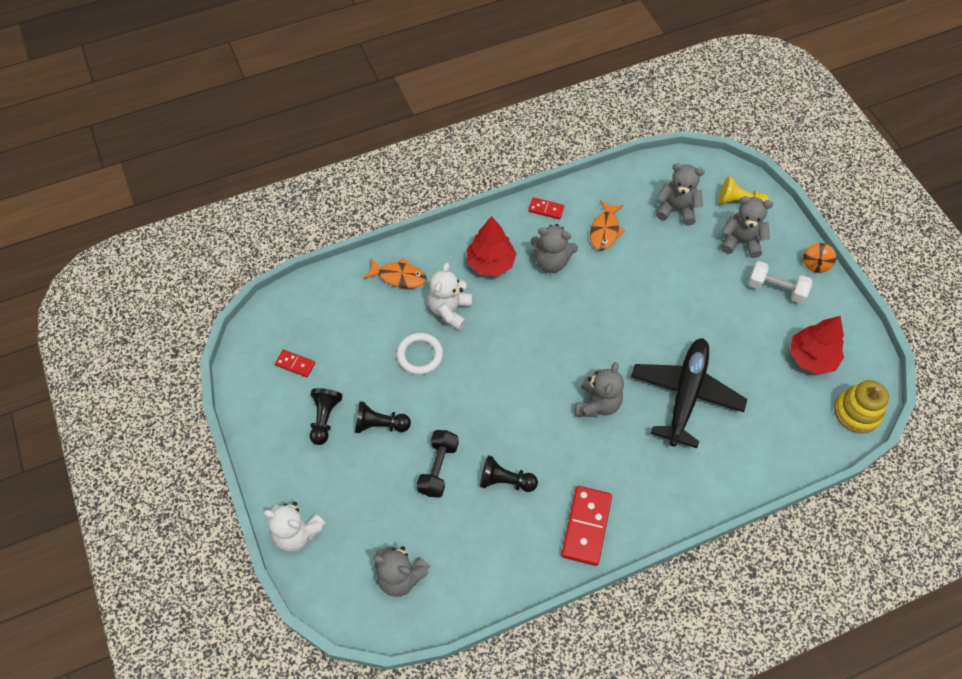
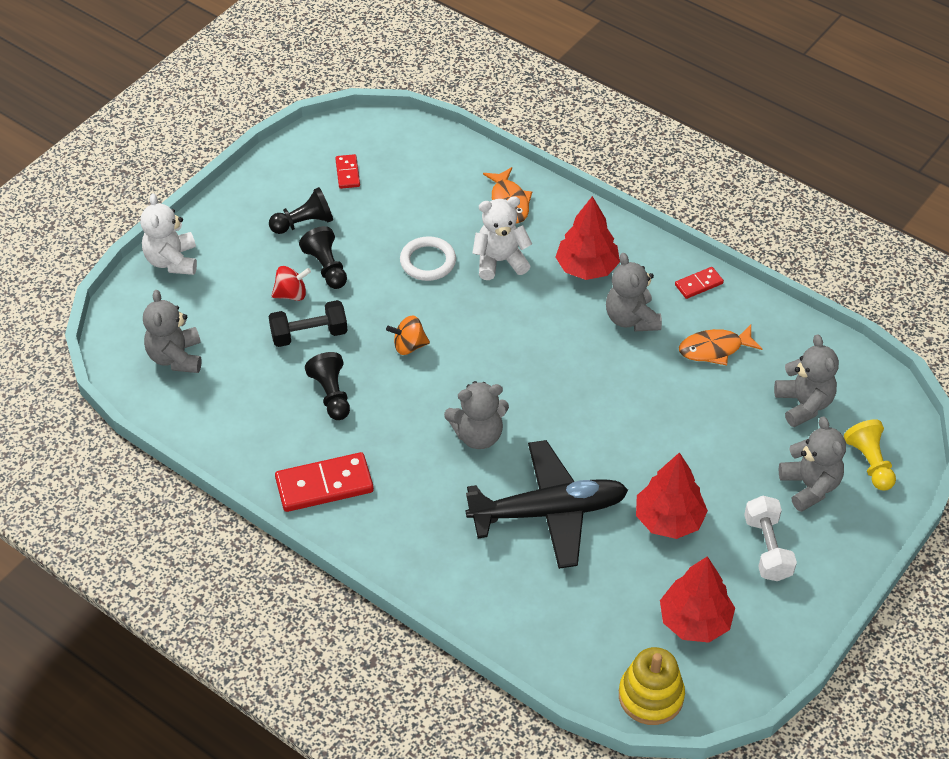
camera: 60 degrees right, 10 degrees down
(390, 461) = (291, 294): none -> red spinning top
(546, 209) = (698, 284): red domino -> red domino turned 75 degrees clockwise
(727, 329) = (669, 520): none -> red tree
(815, 264) = (840, 577): orange spinning top -> orange spinning top (409, 346)

